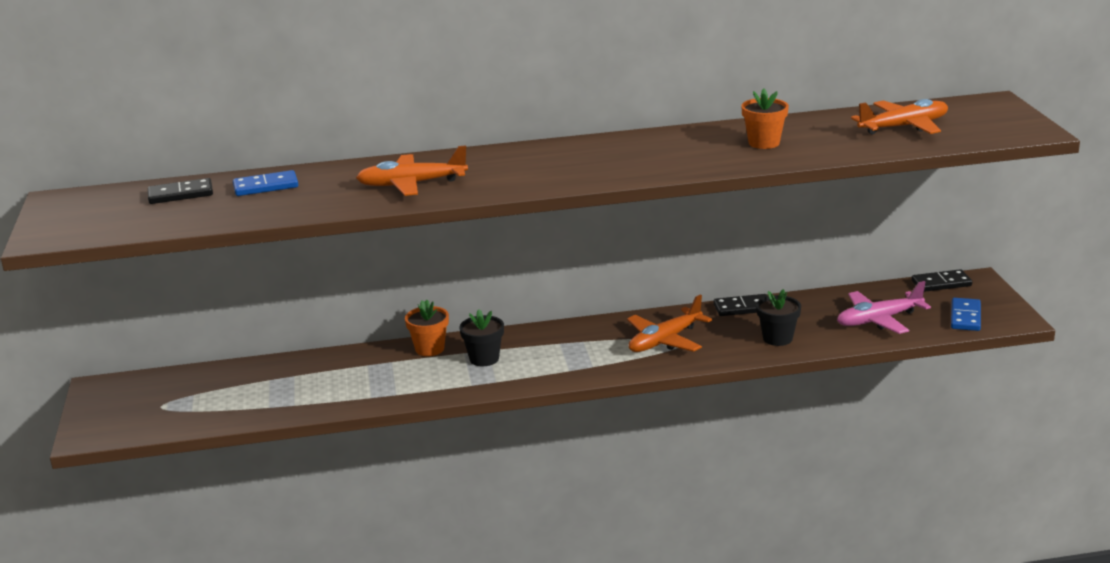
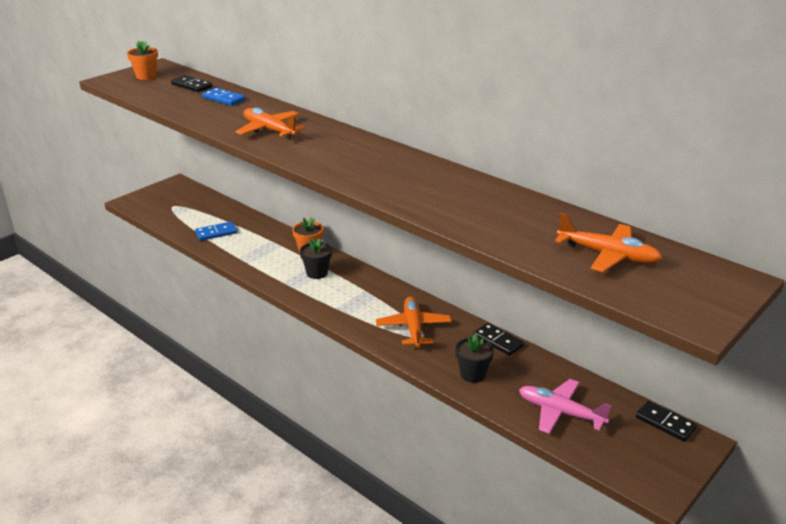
camera: 50 degrees right, 5 degrees up
(665, 340) = (413, 328): orange plane -> orange plane turned 75 degrees clockwise
(764, 143) = (487, 210): orange flower pot -> orange flower pot (146, 76)
(965, 317) = (625, 458): blue domino -> blue domino (216, 233)

